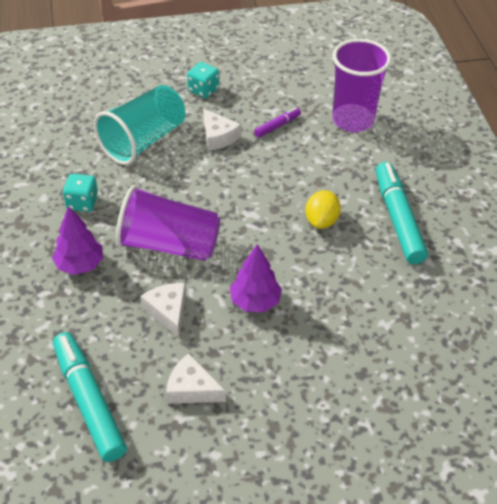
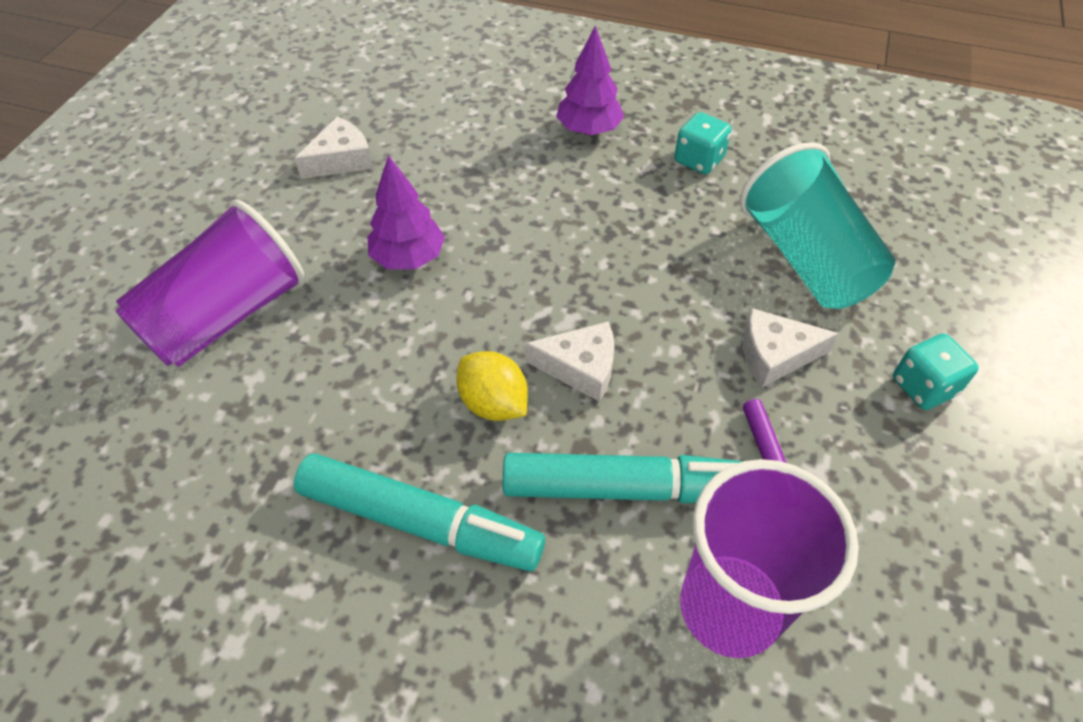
camera: 120 degrees right, 5 degrees up
(89, 401) = (397, 88): turquoise marker -> turquoise marker (626, 488)
(168, 311) = (460, 177): white cheese -> white cheese (580, 367)
(169, 244) = (567, 213): purple cup -> purple cup (227, 316)

